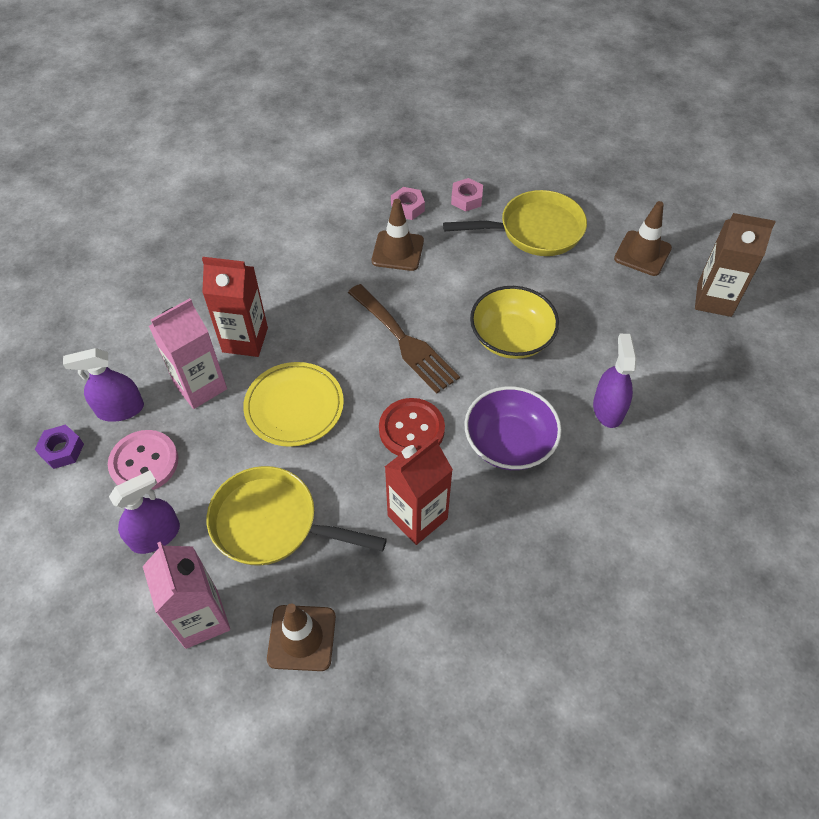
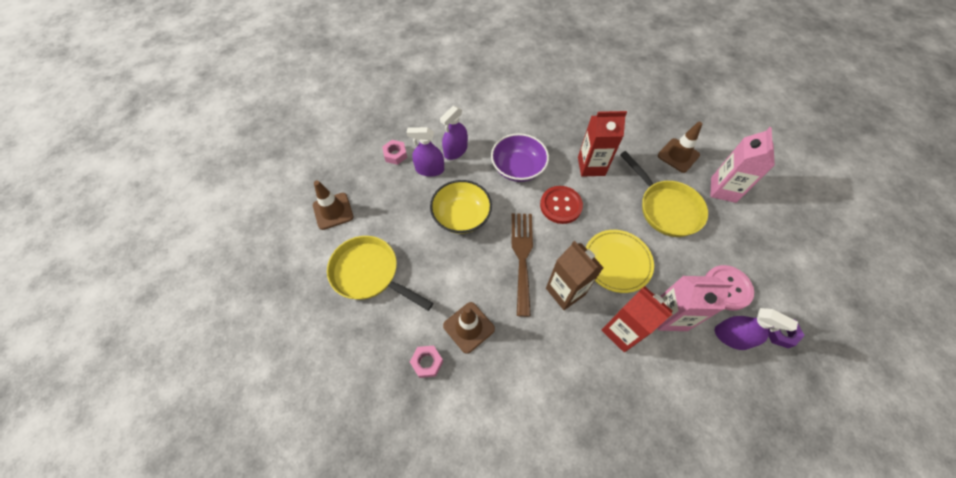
camera: 140 degrees left, 5 degrees up
(155, 535) = (734, 242): purple spray bottle -> purple spray bottle (430, 169)
(466, 199) = (380, 336): pink nut -> pink nut (395, 155)
(714, 300) = (337, 161): brown carton -> brown carton (565, 291)

